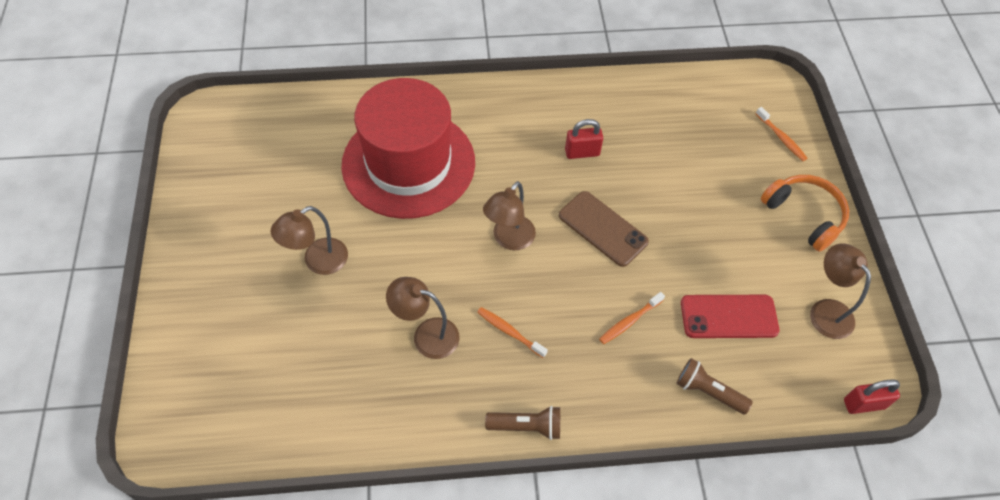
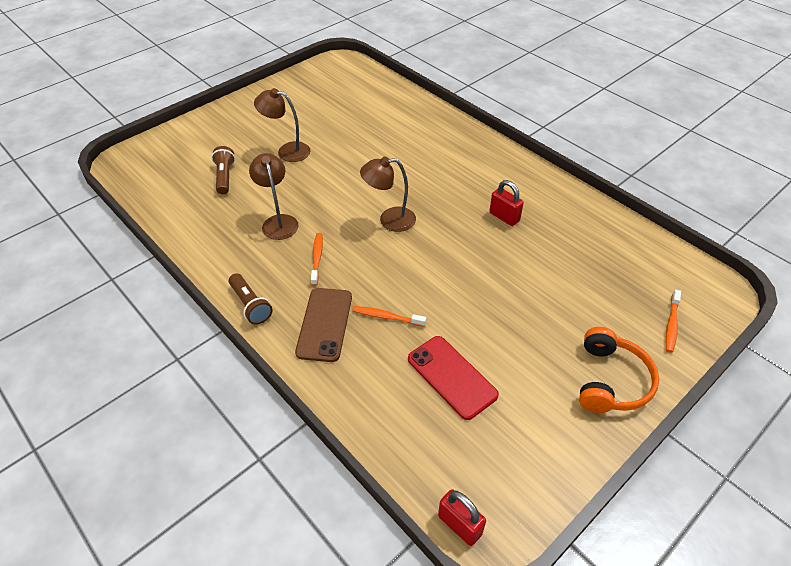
camera: 55 degrees right, 10 degrees down
(408, 163) = (397, 147): red hat -> none
(602, 229) = (451, 261): brown phone -> brown phone (324, 324)
(708, 392) = (369, 398): brown flashlight -> brown flashlight (225, 177)
(826, 310) = (529, 445): brown lamp -> none

